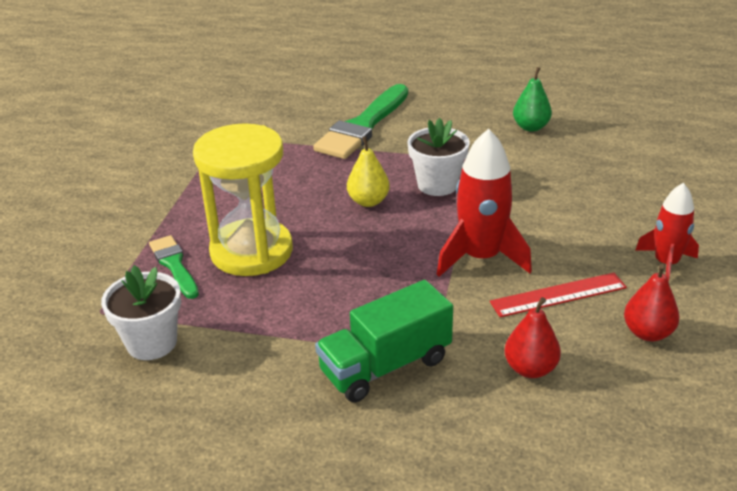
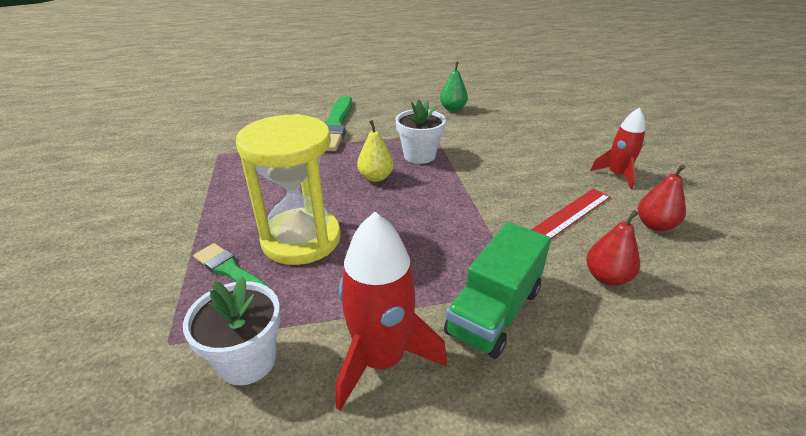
camera: 25 degrees left, 0 degrees up
(481, 257) = (494, 199): red rocket -> red rocket (381, 359)

